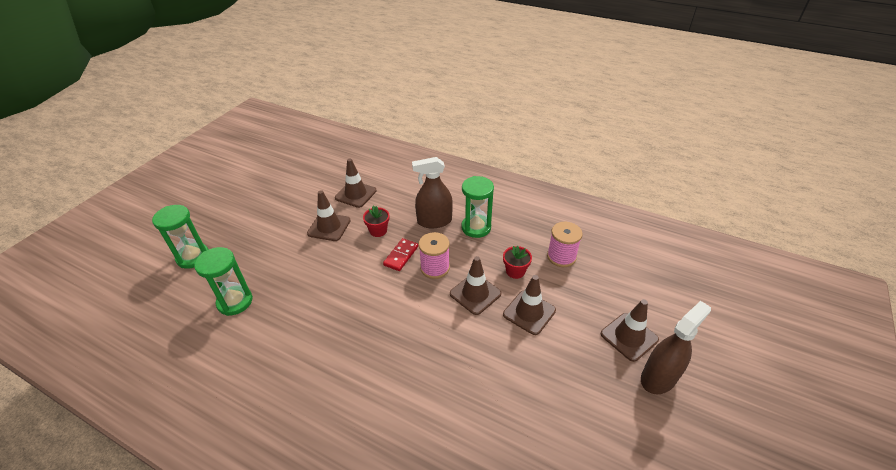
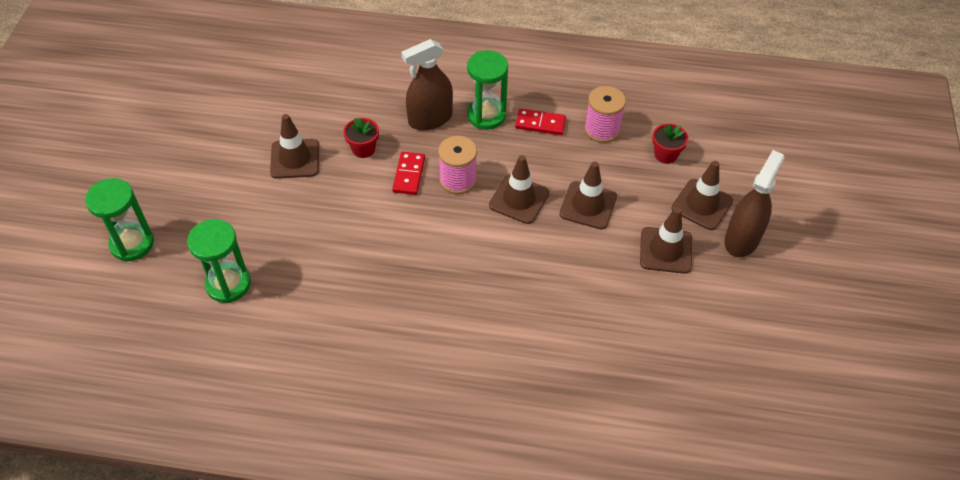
camera: 20 degrees left, 10 degrees up
(356, 194) = (306, 104): brown traffic cone -> brown traffic cone (665, 250)
(514, 242) = (540, 123): none -> red domino
(515, 271) = (555, 161): red flower pot -> red flower pot (665, 154)

